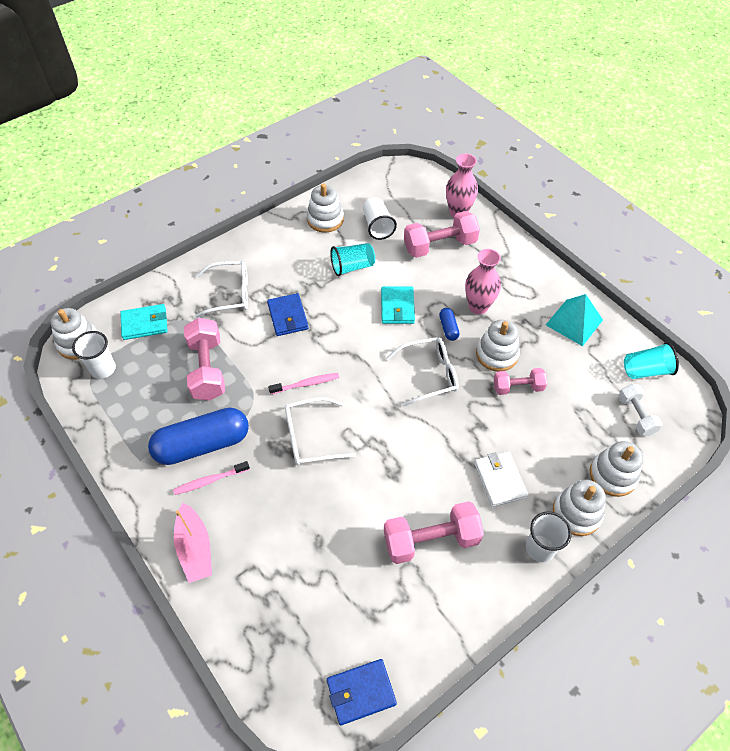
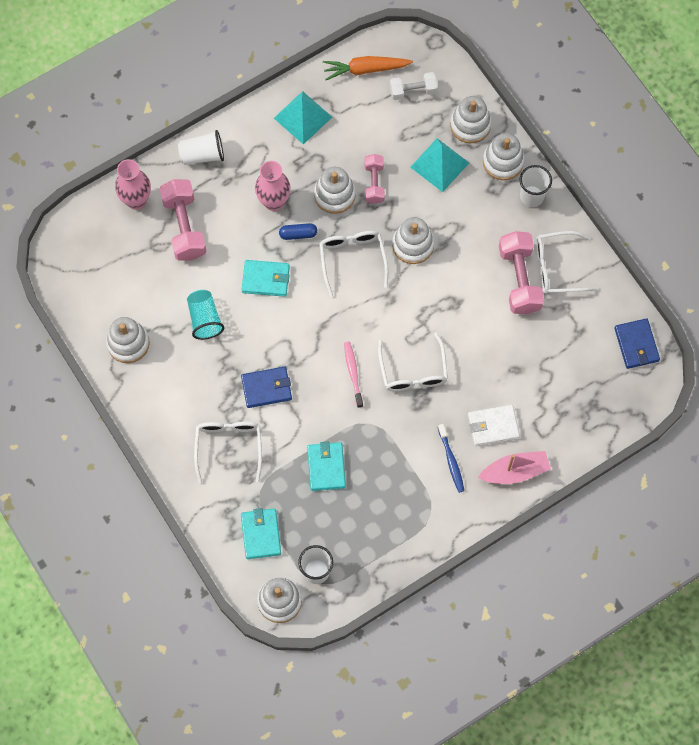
camera: 85 degrees left, 15 degrees up
(202, 444) = (413, 469): blue capsule -> none
(207, 369) = (326, 467): pink dumbbell -> turquoise wallet
(210, 481) = (451, 461): pink toothbrush -> blue toothbrush
(377, 226) = (146, 288): white cup -> white cup (202, 155)
(453, 583) = (557, 267): none -> white glasses
(455, 427) = (413, 245): none -> white stacking toy
(500, 480) = (468, 216): white wallet -> white wallet (493, 426)
(555, 447) = (439, 164): none -> turquoise pyramid
(645, 370) = (365, 69): turquoise cup -> orange carrot

